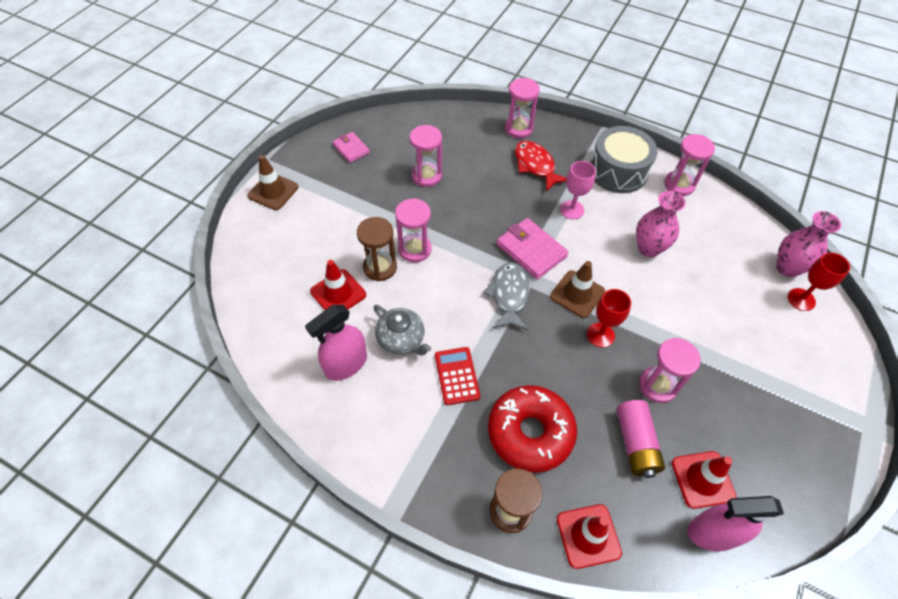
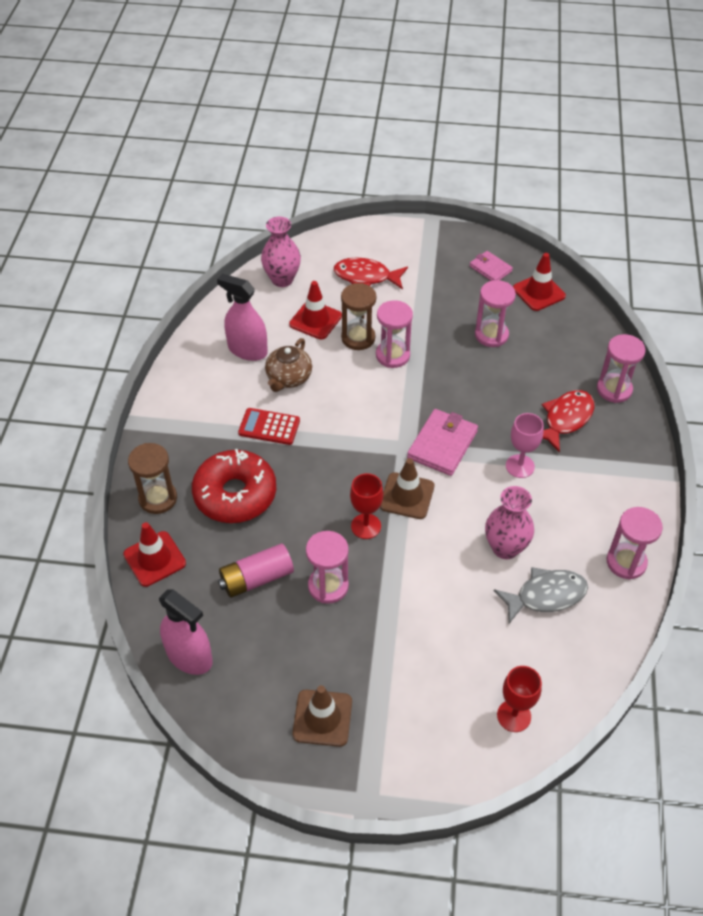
camera: 70 degrees right, 5 degrees down
(273, 191) = (403, 237): brown traffic cone -> brown traffic cone (322, 718)
(306, 235) = (366, 277): none -> red fish
(351, 149) = (490, 269): pink wallet -> pink wallet turned 75 degrees counterclockwise
(401, 339) = (288, 378): grey teapot -> brown teapot
(457, 376) = (269, 427): red calculator -> red calculator turned 135 degrees counterclockwise
(509, 295) = (376, 441): grey fish -> grey fish (545, 595)
(618, 171) = (608, 496): grey drum -> none
(702, 479) = (240, 640): red traffic cone -> red traffic cone (539, 292)
(713, 533) = (189, 656): pink spray bottle -> pink spray bottle turned 150 degrees clockwise
(787, 268) = (556, 697): pink vase -> pink vase (282, 279)

